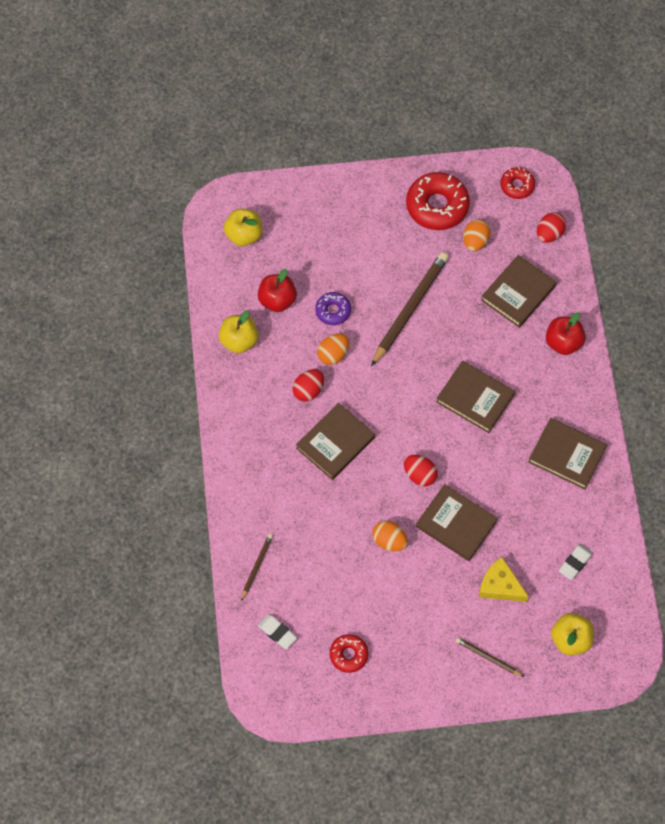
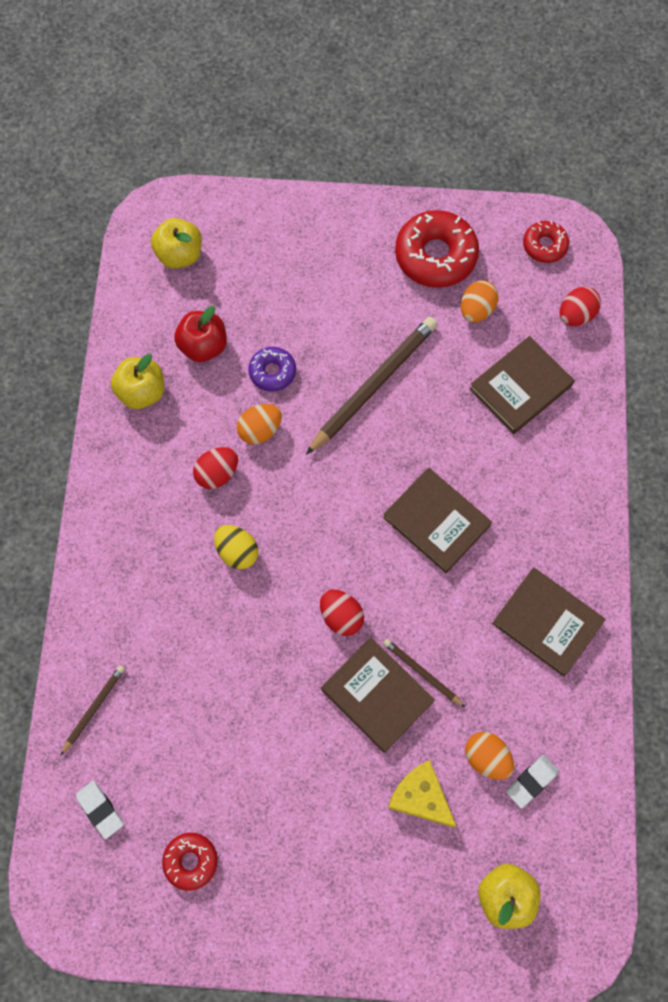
camera: 10 degrees right, 5 degrees up
(335, 443) = (237, 551): brown book -> yellow egg
(389, 541) = (281, 703): orange egg -> orange egg (486, 757)
(488, 657) = (384, 902): brown pencil -> brown pencil (422, 672)
(563, 342) = (569, 464): red apple -> none

